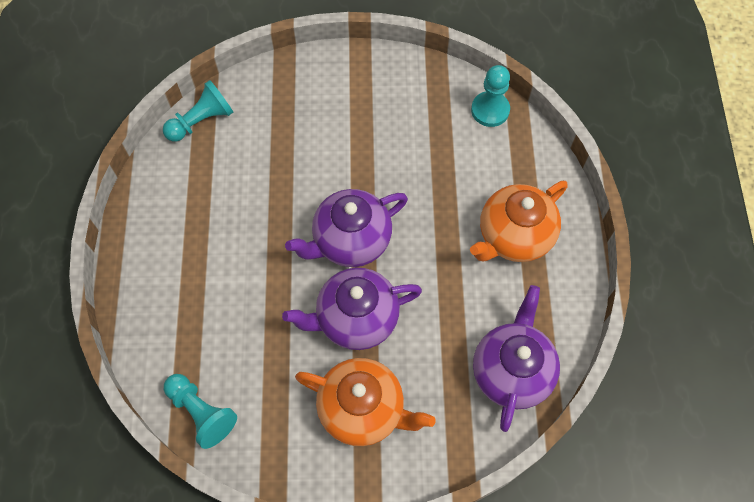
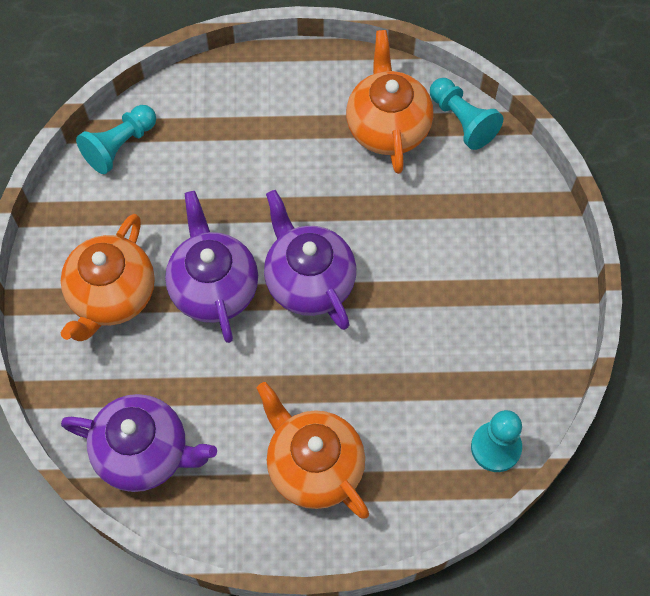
camera: 90 degrees right, 0 degrees up
(202, 178) = (387, 127): none -> orange teapot

